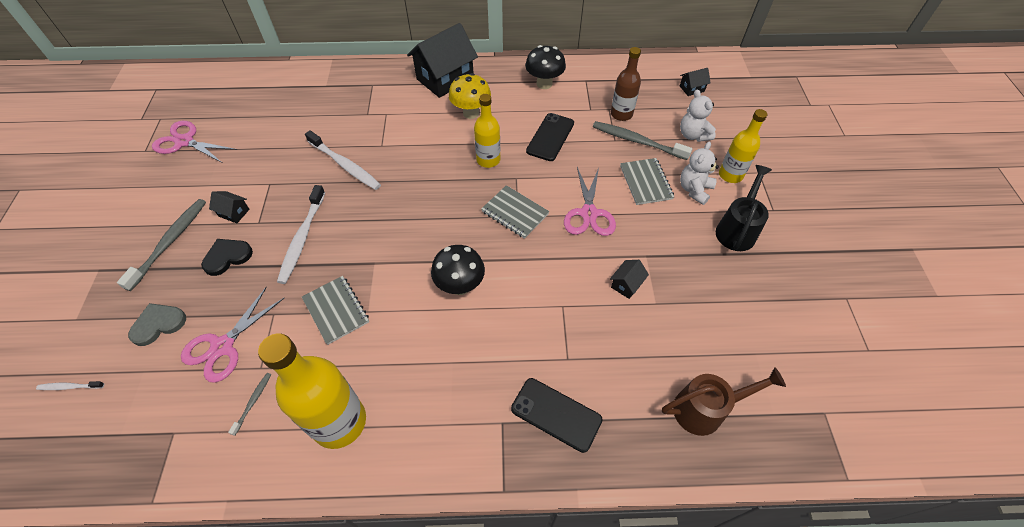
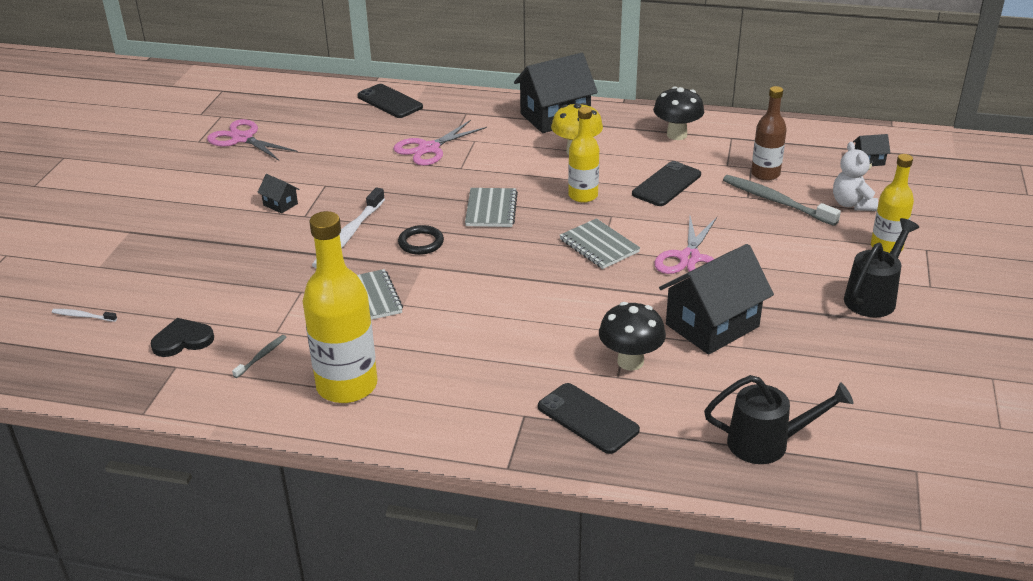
camera: 15 degrees right, 20 degrees down
(158, 324) = (180, 282): grey heart -> none
(170, 242) = (207, 219): grey toothbrush -> none
(222, 346) = (241, 309): pink scissors -> pink scissors (429, 148)
(227, 257) = (264, 239): black heart -> black heart (182, 340)
(305, 81) = (389, 102): none -> black phone
(345, 165) = (414, 180): white toothbrush -> none
(367, 236) = (421, 243): none -> black ring
(460, 286) = (513, 298): black mushroom -> black mushroom (630, 361)
(626, 284) = (712, 325): black house -> black house, size x2.31
(645, 182) = (772, 240): grey notebook -> grey notebook (491, 209)
(694, 190) = (832, 254): white teddy bear -> none
(705, 409) = (767, 443): brown watering can -> black watering can

